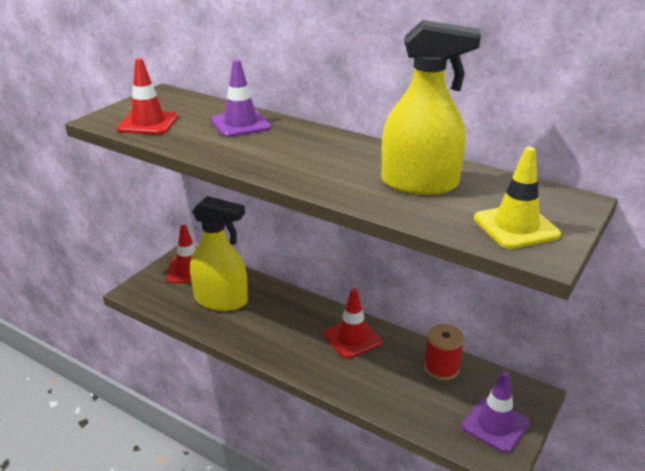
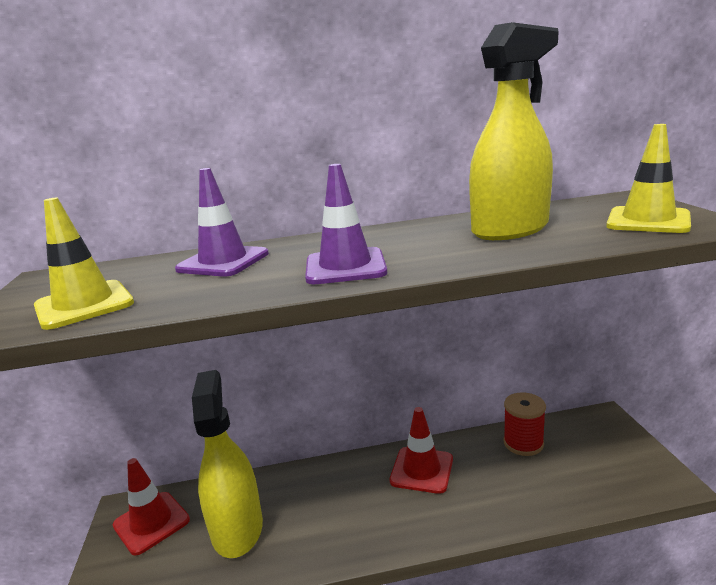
camera: 40 degrees left, 10 degrees down
(148, 123) = (84, 305): red traffic cone -> yellow traffic cone
(221, 300) = (237, 528): yellow spray bottle -> yellow spray bottle turned 75 degrees counterclockwise
(495, 425) = (624, 458): purple traffic cone -> purple traffic cone (345, 267)

